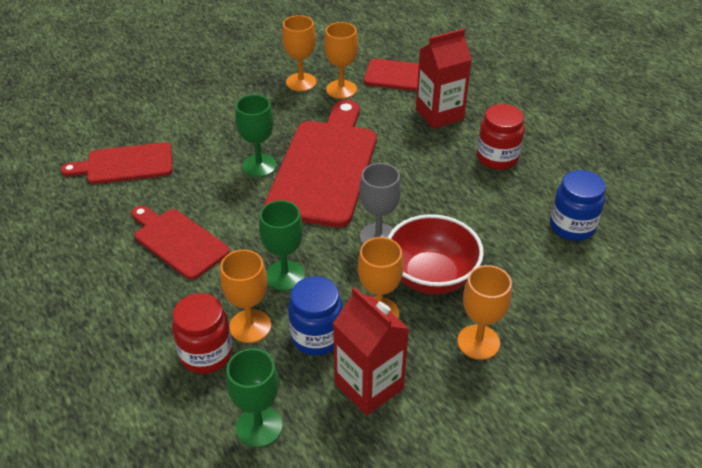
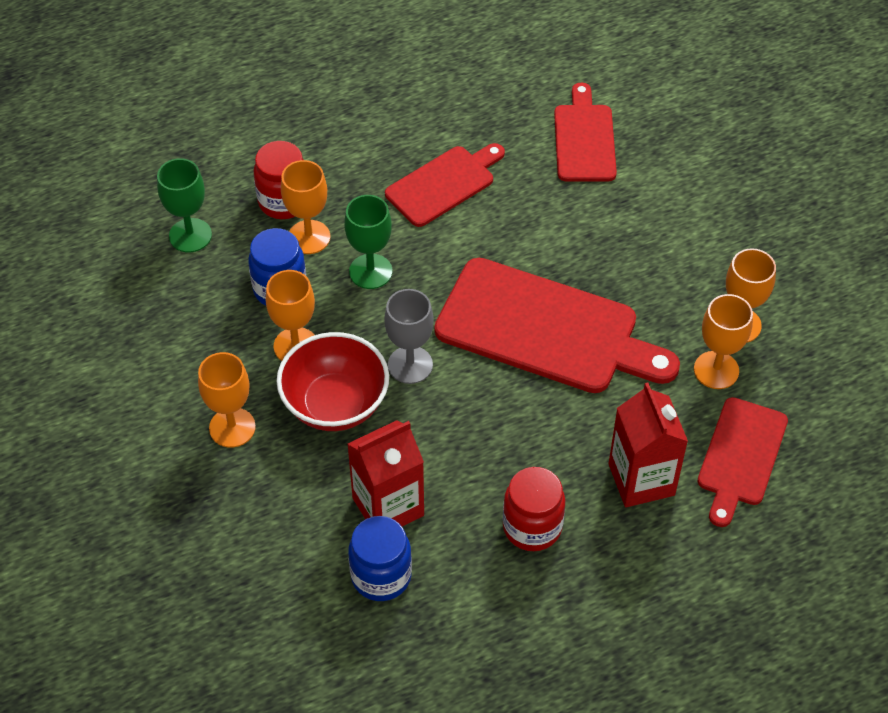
camera: 100 degrees right, 10 degrees up
(259, 165) = (561, 263): green goblet -> none
(369, 386) = (207, 323): red carton -> red carton (388, 507)

